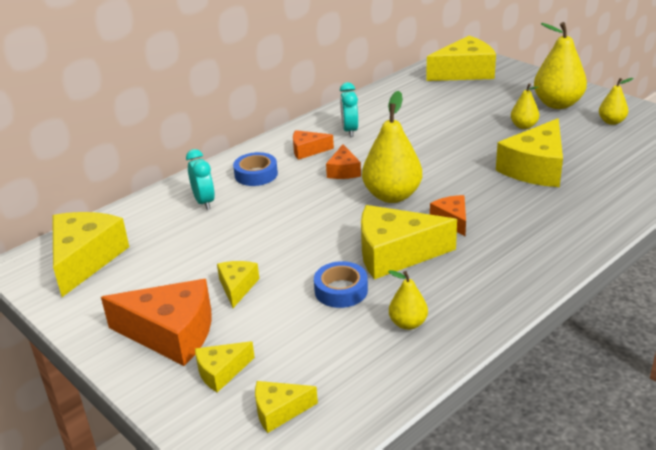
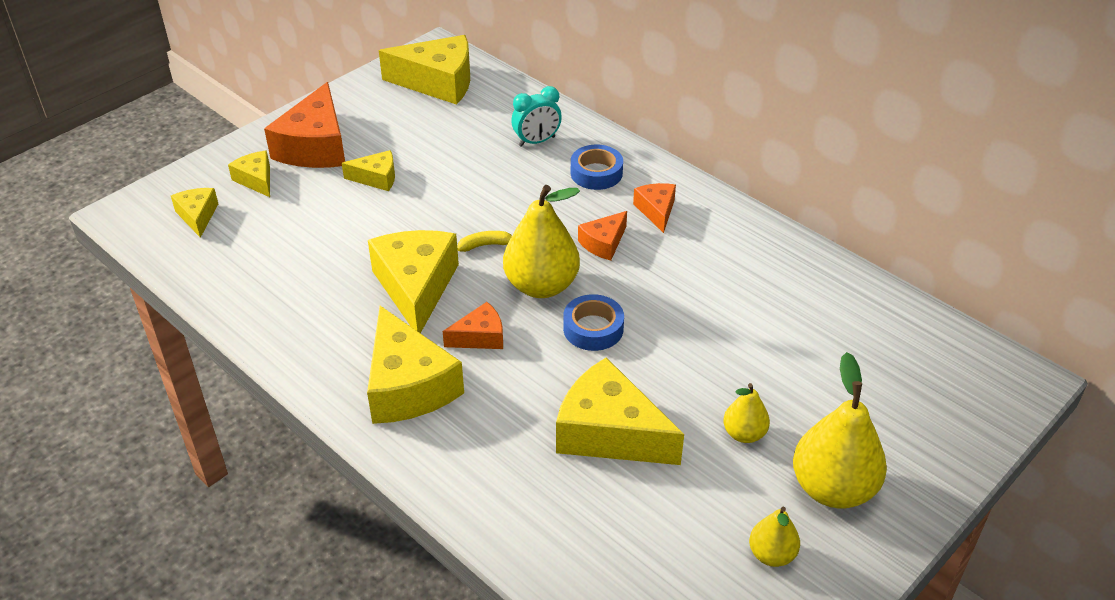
camera: 85 degrees right, 10 degrees up
(341, 290) = (357, 247): blue tape -> blue tape (593, 328)
(342, 222) = (486, 245): none -> yellow banana
(343, 171) = (604, 243): orange cheese -> orange cheese turned 45 degrees counterclockwise
(350, 131) = (714, 246): turquoise clock -> none
(408, 323) = (293, 295): yellow pear -> none
(464, 72) = (943, 376): yellow cheese -> yellow cheese (408, 386)

